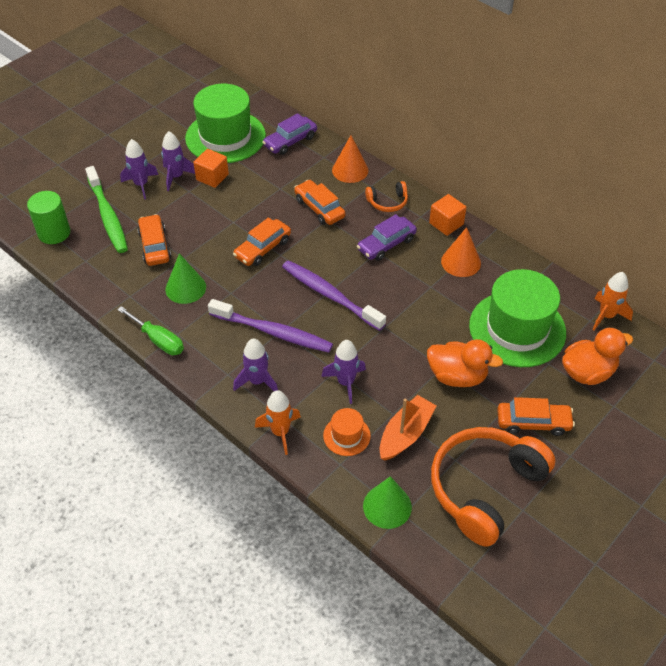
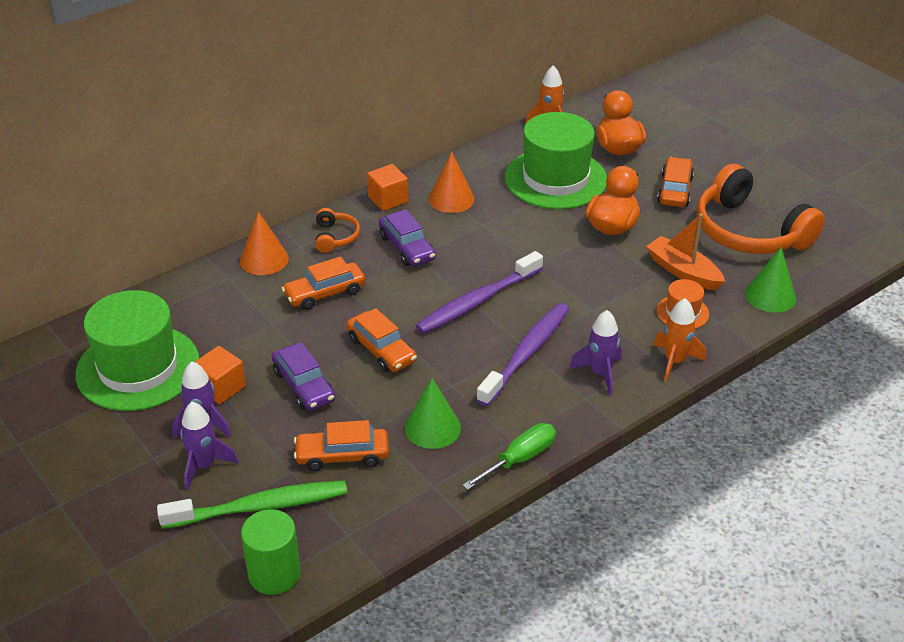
camera: 80 degrees left, 10 degrees down
(290, 141) = (180, 305): purple car -> purple car (303, 386)
(345, 382) = (610, 304): purple rocket -> none

